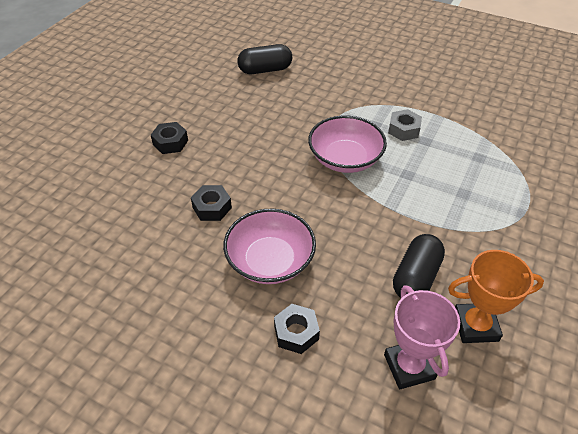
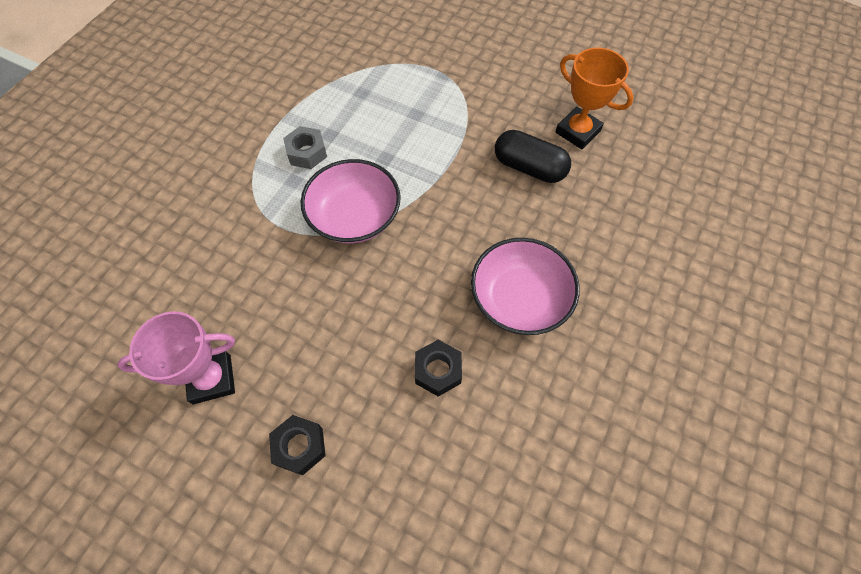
camera: 90 degrees left, 15 degrees up
(265, 70) = (136, 313): black capsule -> none
(296, 333) = (608, 273): black nut -> none
(409, 367) = (627, 184): pink trophy -> pink trophy (212, 379)
(475, 326) = (577, 132): orange trophy -> orange trophy turned 45 degrees counterclockwise

